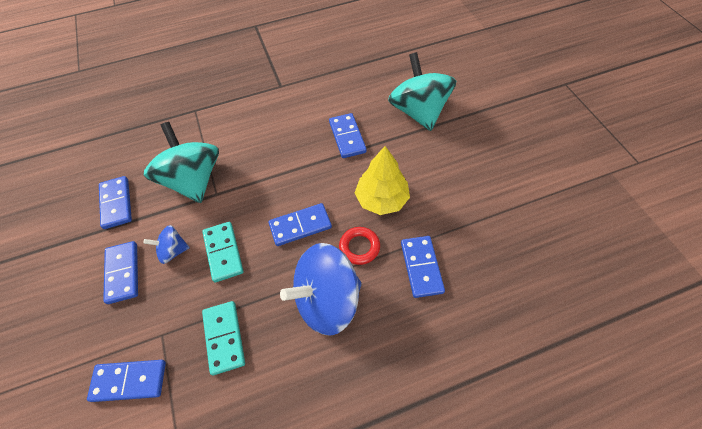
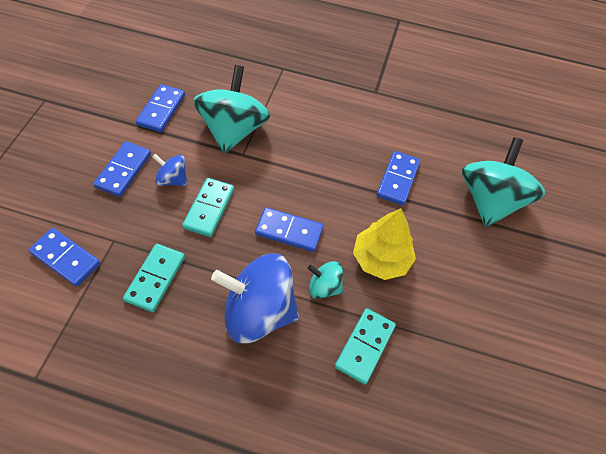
camera: 30 degrees right, 0 degrees up
(359, 247) = (324, 287): red ring -> turquoise spinning top
(421, 267) = (365, 346): blue domino -> turquoise domino

